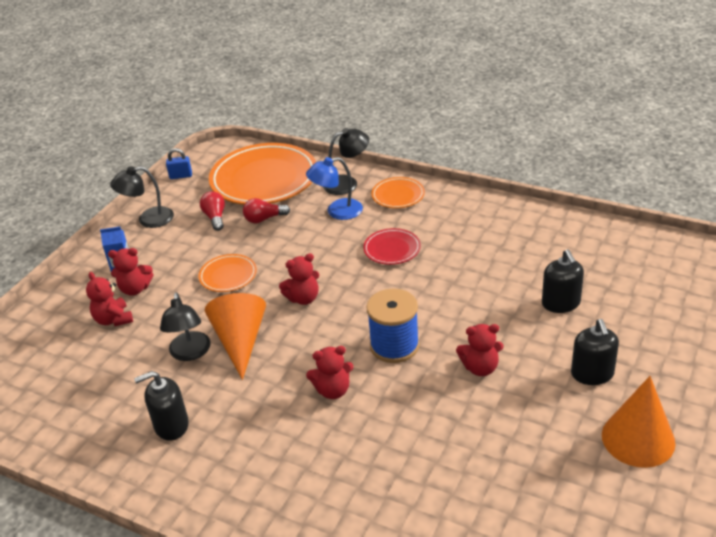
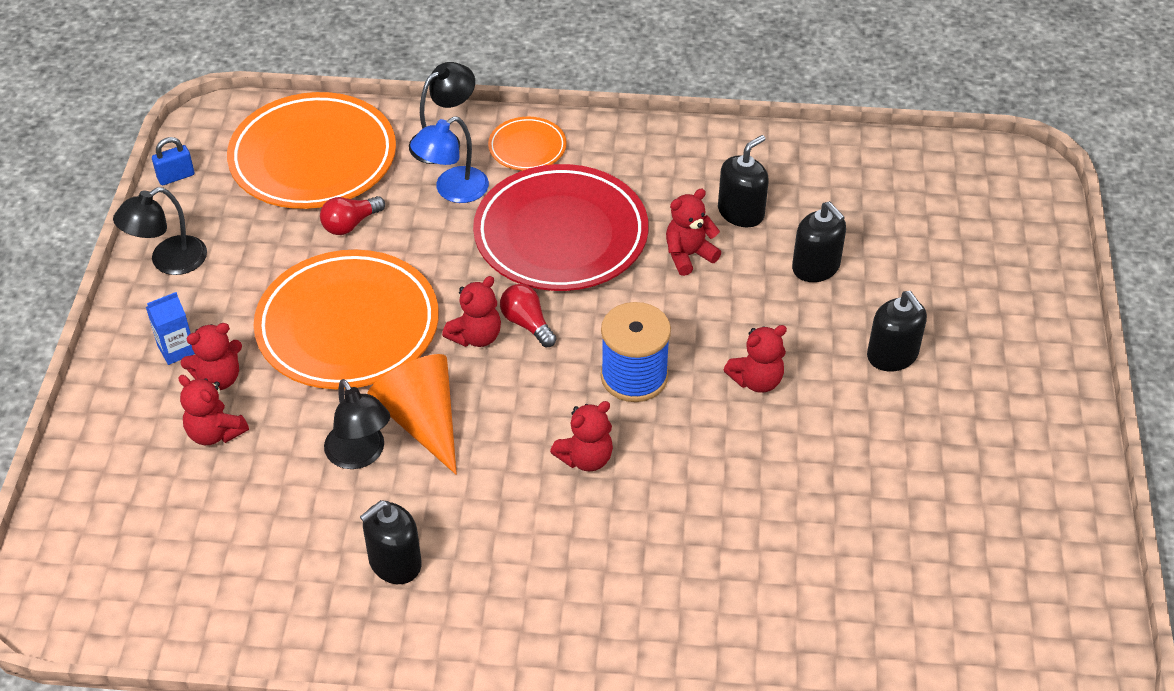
camera: 25 degrees left, 10 degrees up
(215, 217) = (273, 237): red light bulb -> red light bulb (527, 324)
(228, 276) = (348, 326): orange plate -> orange plate, size x2.13
(392, 249) = (561, 235): red plate -> red plate, size x2.13
(472, 278) = (688, 255): none -> red teddy bear
(522, 258) = (741, 212): none -> black soap dispenser
(638, 438) = (975, 425): orange cone -> none

